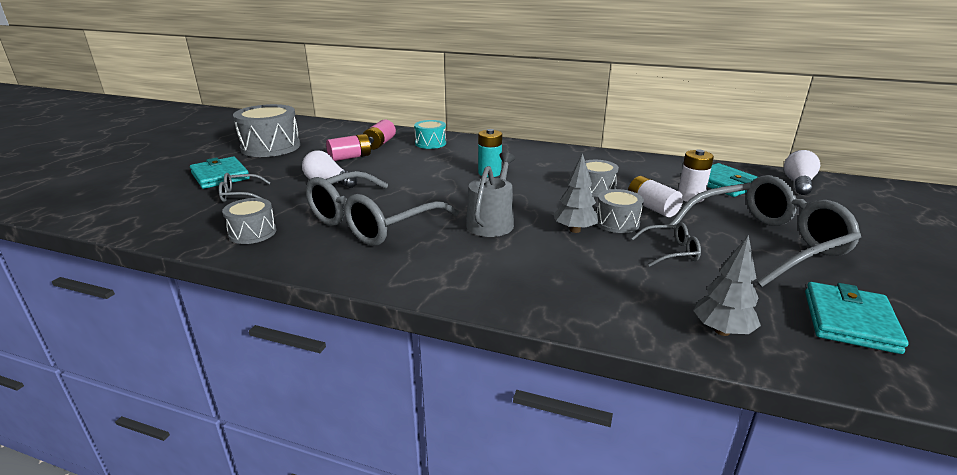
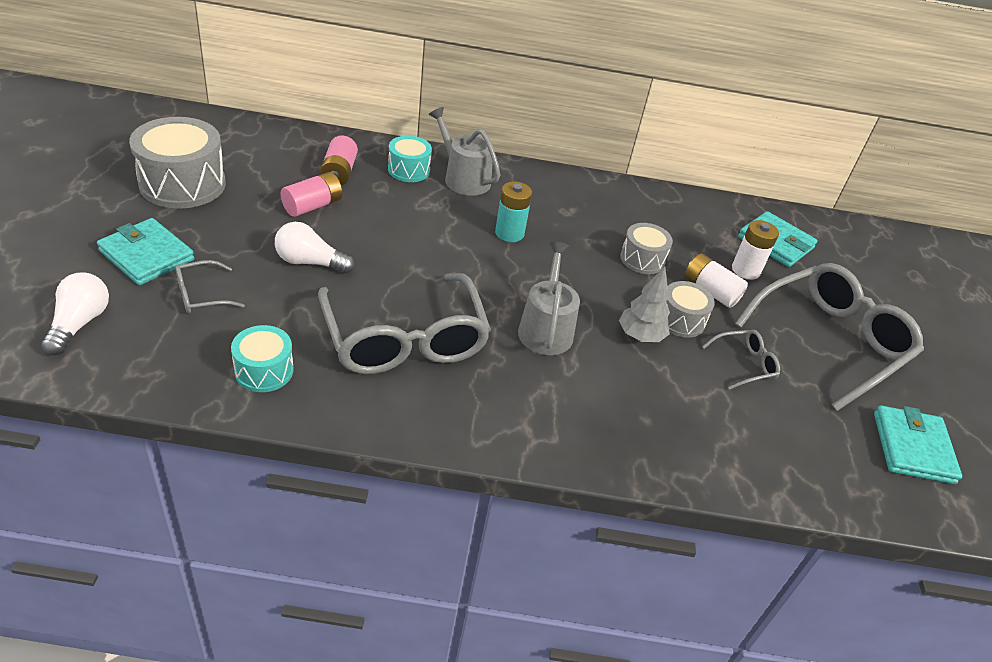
camera: 20 degrees left, 15 degrees up
(252, 233) = (264, 370): grey drum -> turquoise drum
(371, 222) = (404, 340): grey glasses -> grey glasses turned 45 degrees counterclockwise
(469, 147) = (463, 178): none -> grey watering can
(722, 331) = (811, 473): grey tree -> none
(798, 184) = (848, 239): white light bulb -> white light bulb (79, 323)

